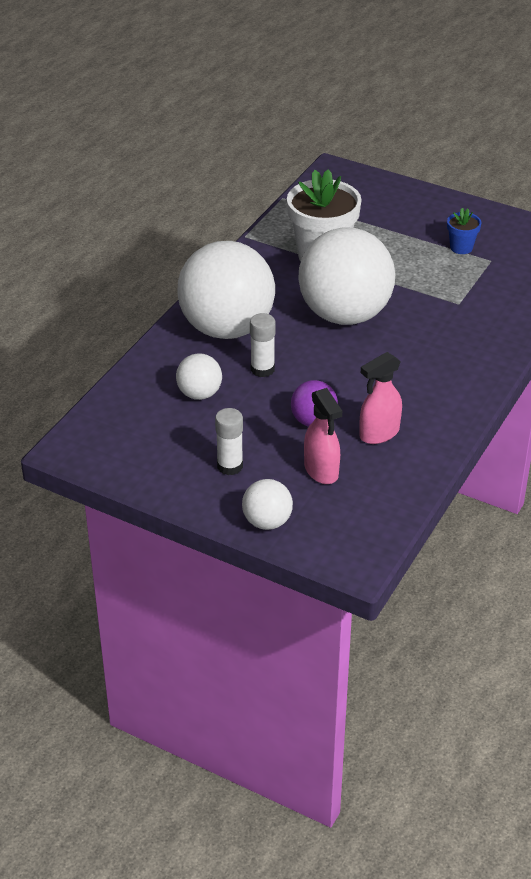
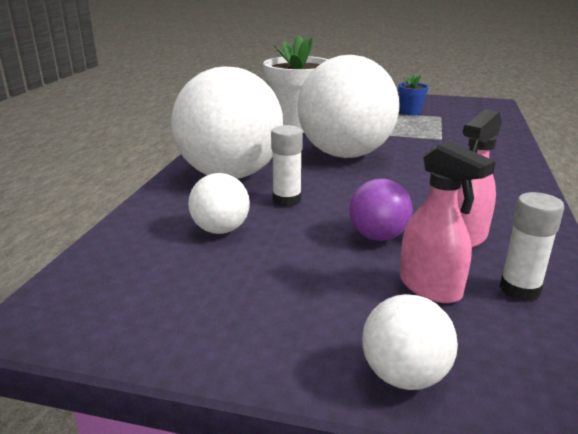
camera: 15 degrees left, 15 degrees down
(230, 466) = (298, 302): white glue stick -> white glue stick (519, 289)

